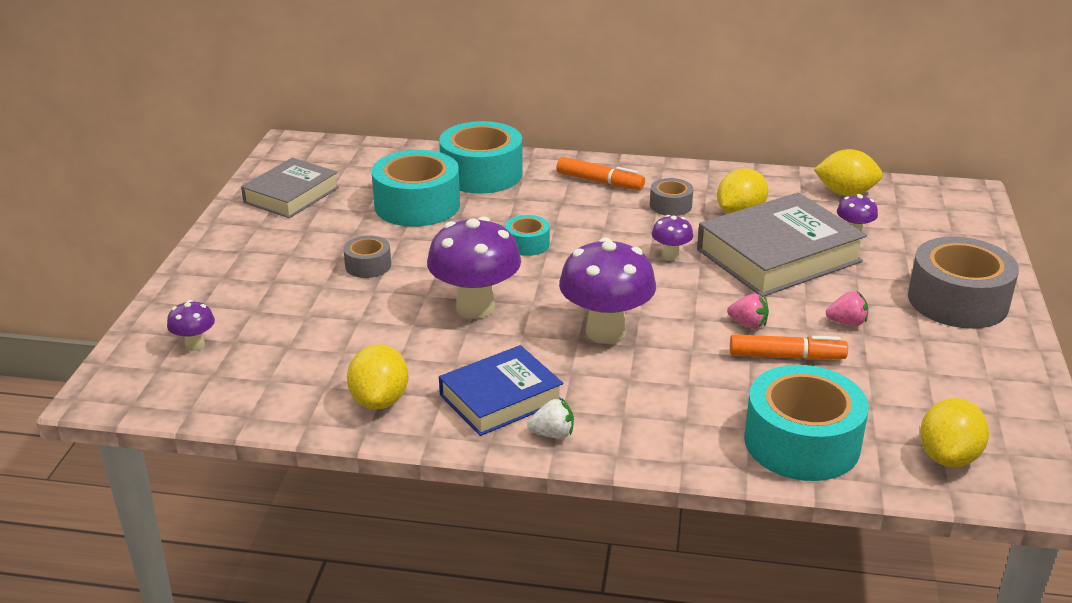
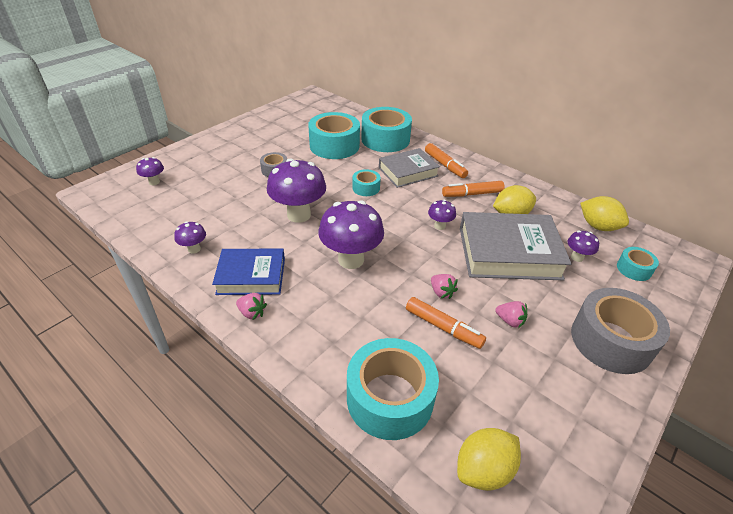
camera: 30 degrees right, 10 degrees up
(291, 195) = (283, 120): grey book -> grey book (408, 172)
(380, 400) = (194, 249): yellow lemon -> purple mushroom
(552, 434) = (252, 313): white strawberry -> pink strawberry
(670, 205) = (472, 194): grey tape -> orange marker
(919, 224) = (634, 269): none -> turquoise tape

